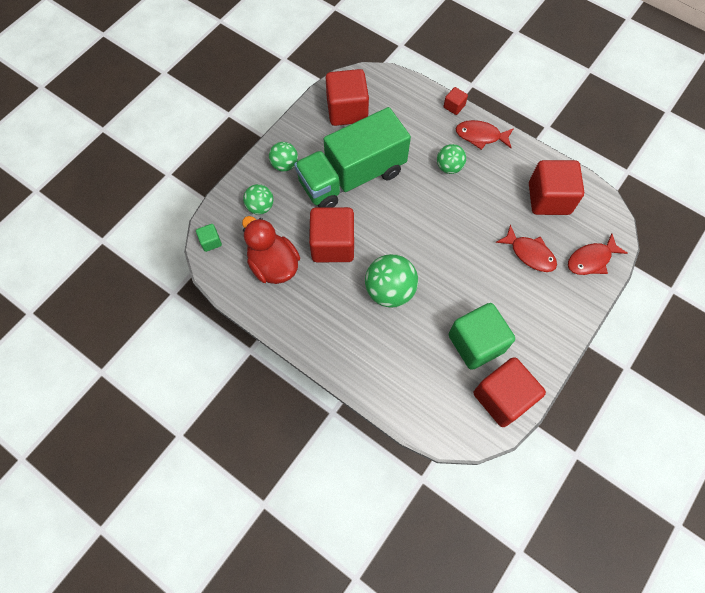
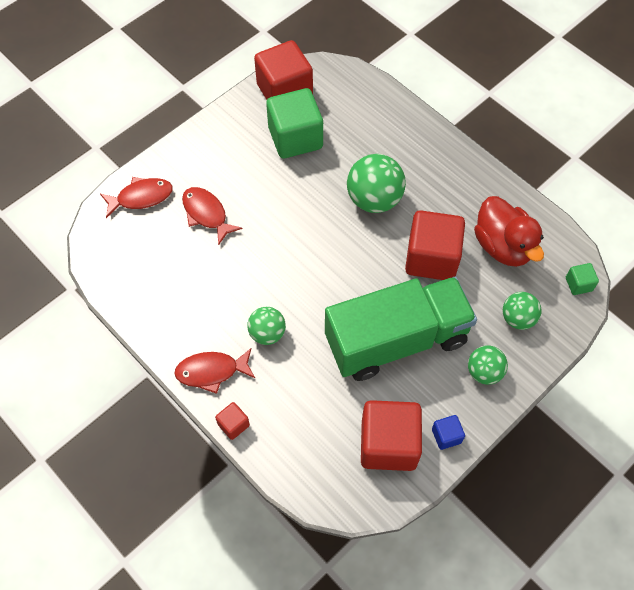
camera: 170 degrees left, 5 degrees down
(308, 121) = (446, 436): none -> blue cube
(480, 136) = (211, 371): red fish -> red fish turned 150 degrees clockwise
(549, 198) = (157, 272): red cube -> none

